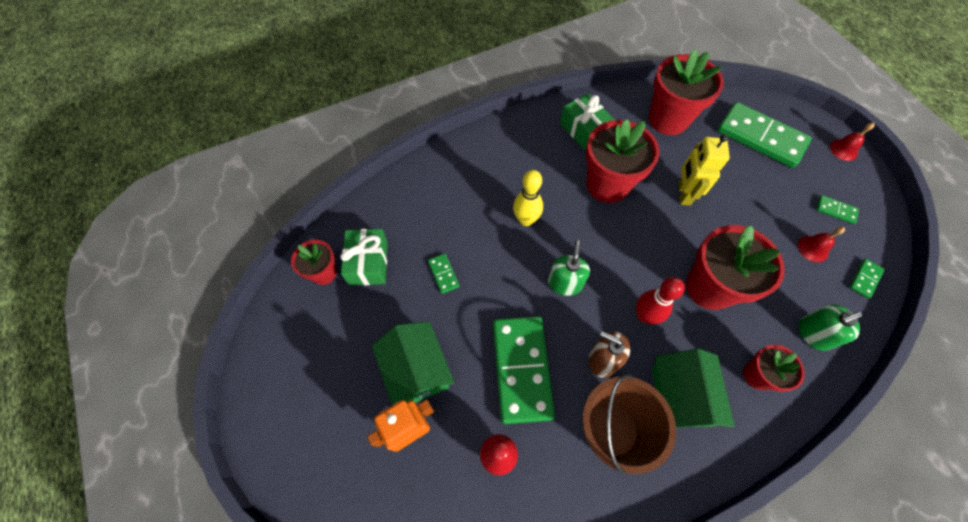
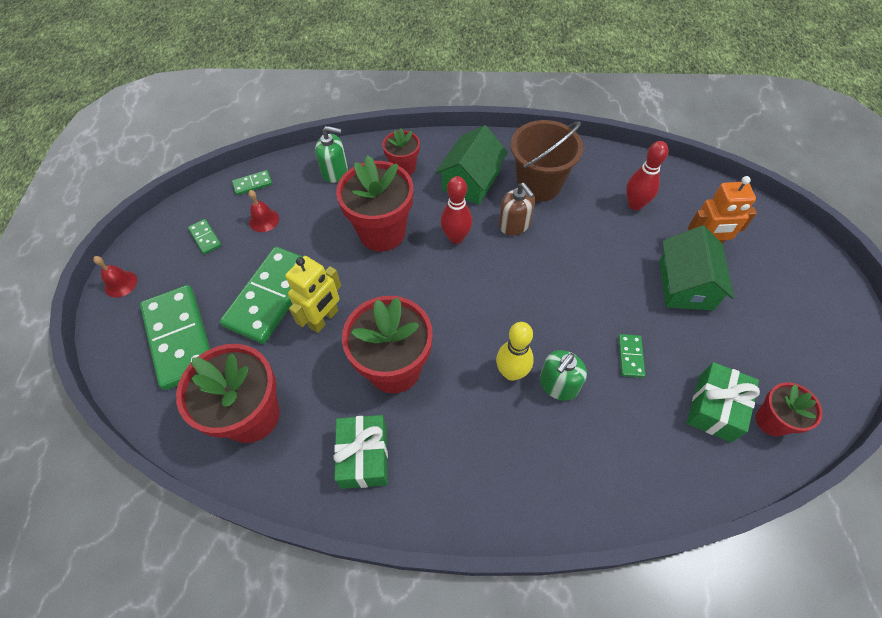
camera: 150 degrees left, 5 degrees down
(521, 369) = (588, 246): green domino -> green domino (271, 296)
(565, 283) = (509, 293): green soap dispenser -> green soap dispenser (558, 385)

